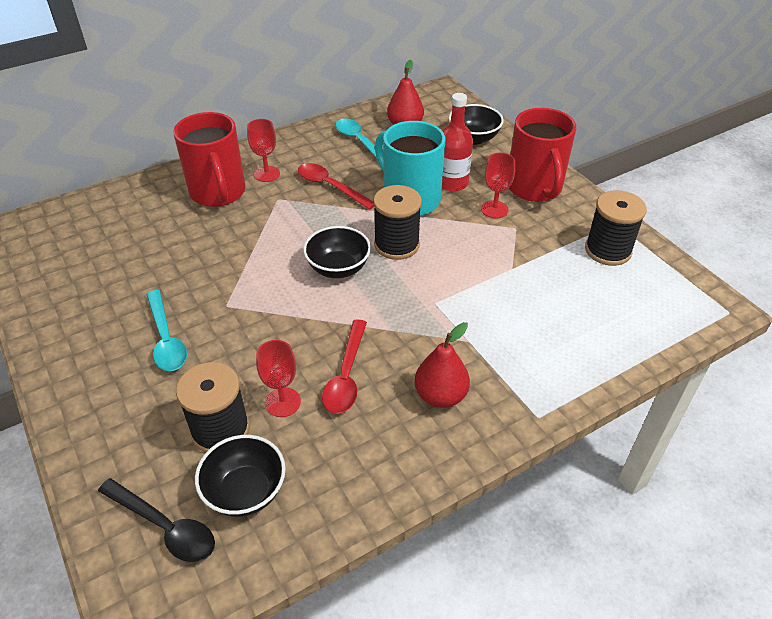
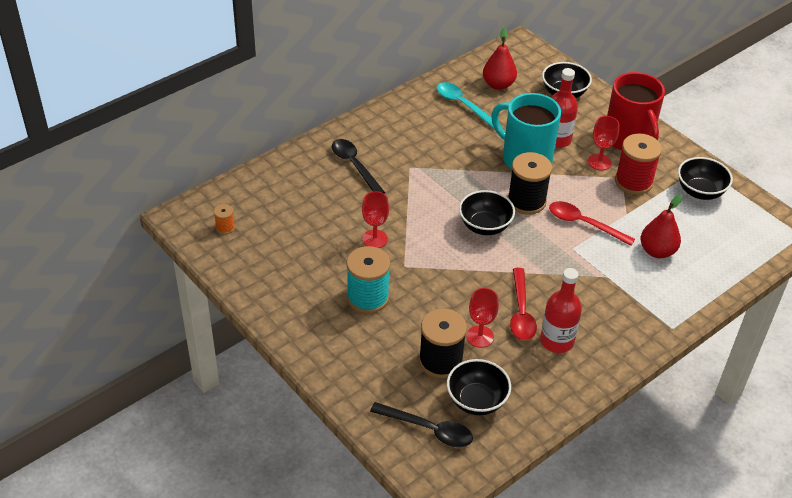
camera: 10 degrees left, 0 degrees up
(46, 245) = (225, 227): none -> orange spool
(166, 339) = (367, 297): turquoise spoon -> turquoise spool
(218, 193) = (354, 166): red mug -> black spoon
(267, 174) = (390, 144): red goblet -> red goblet (375, 239)
(330, 186) = (451, 151): red spoon -> red spoon (584, 224)
(380, 418) = (557, 341): none -> red bottle
(440, 396) = (597, 320): red pear -> red pear (657, 251)
(529, 233) = (633, 182): none -> red spool
(608, 250) = (700, 191): black spool -> black bowl

